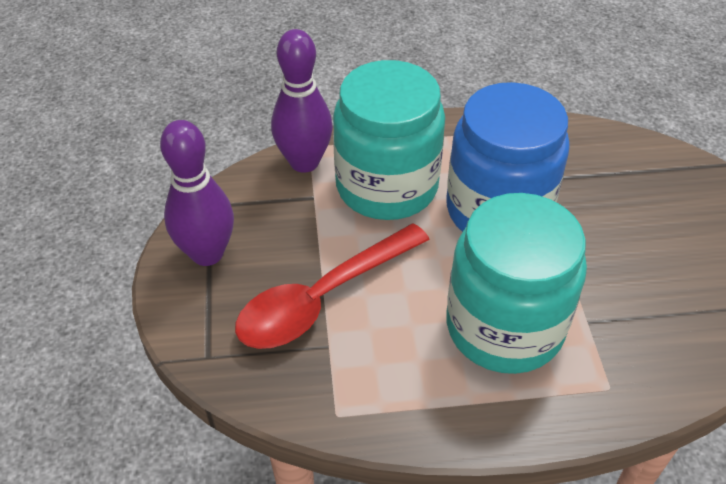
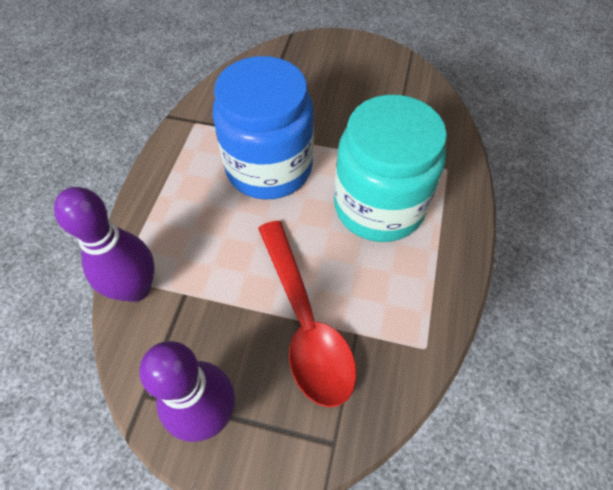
camera: 70 degrees left, 10 degrees up
(387, 186) = (203, 232): turquoise jar -> none

